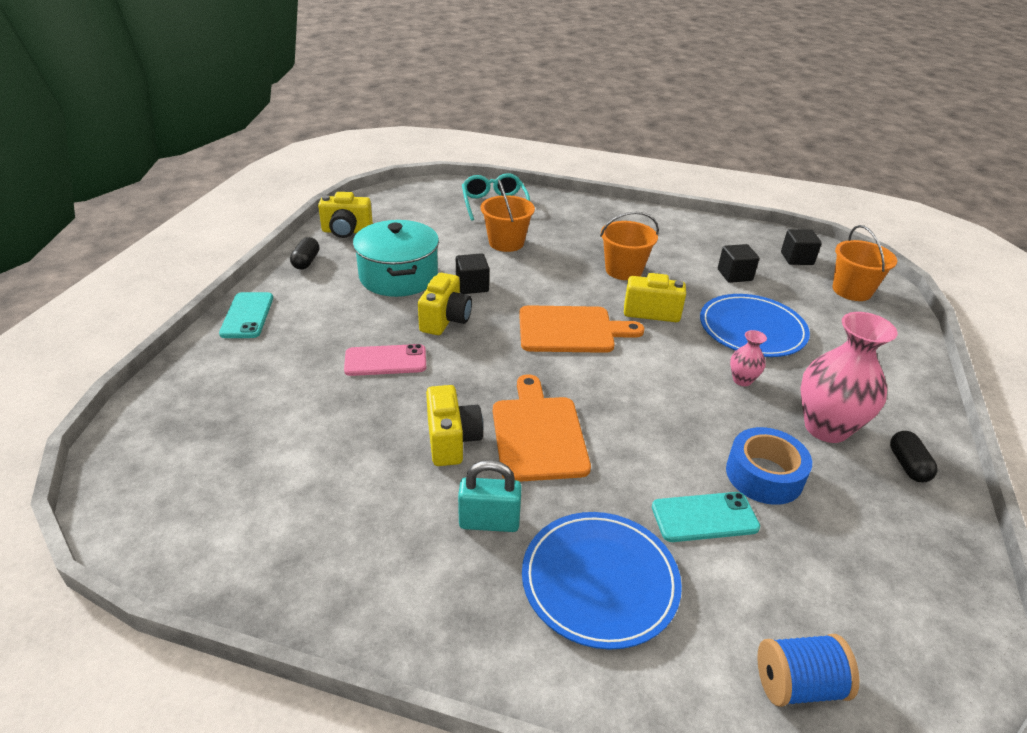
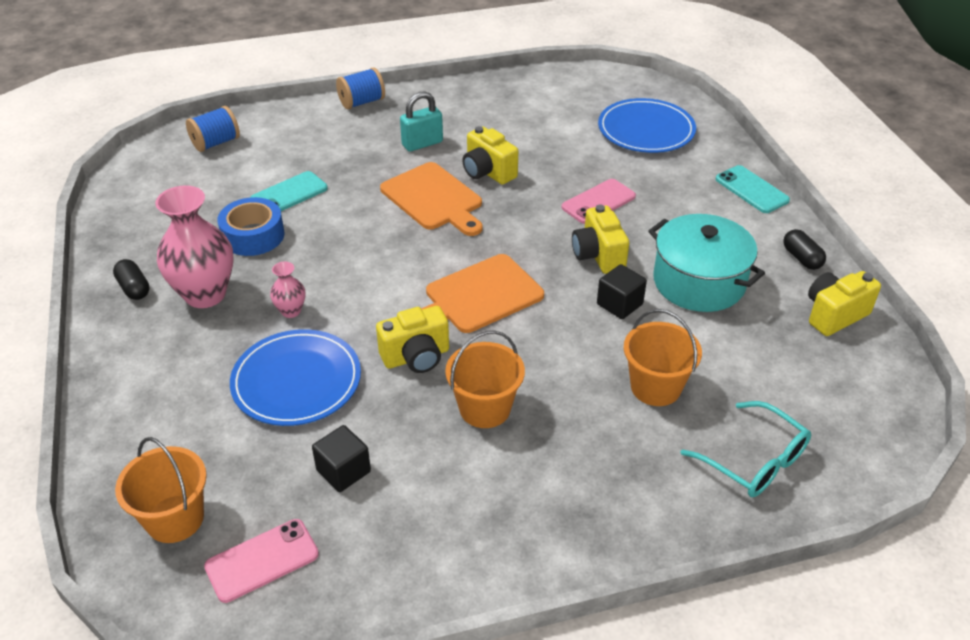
camera: 150 degrees right, 5 degrees up
(514, 666) = (362, 102): none -> blue spool
(599, 581) = (339, 143): blue plate -> blue plate (646, 130)
(797, 258) = (262, 560): black cube -> pink phone

